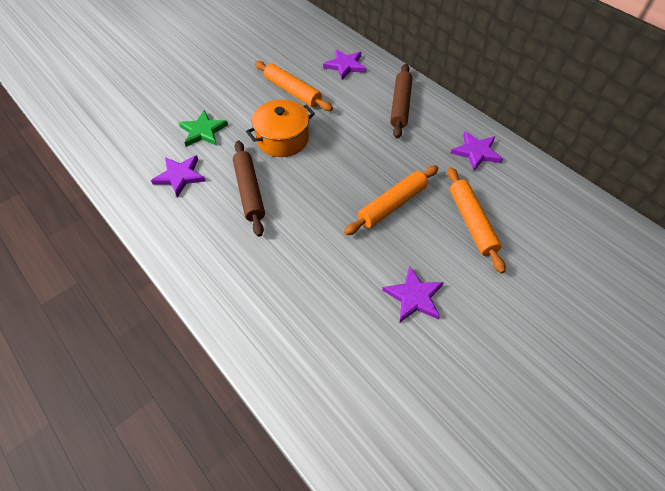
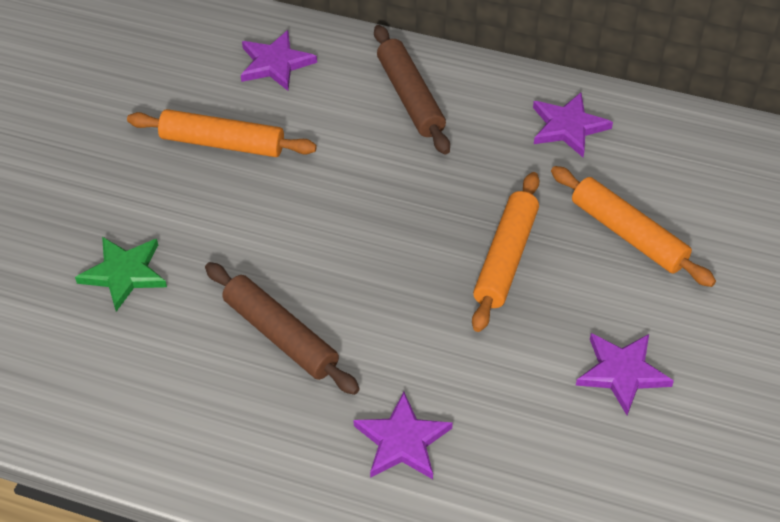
camera: 30 degrees left, 5 degrees down
(180, 176) = (148, 364): purple star -> purple star (402, 441)
(282, 139) = (268, 230): orange pot -> none

